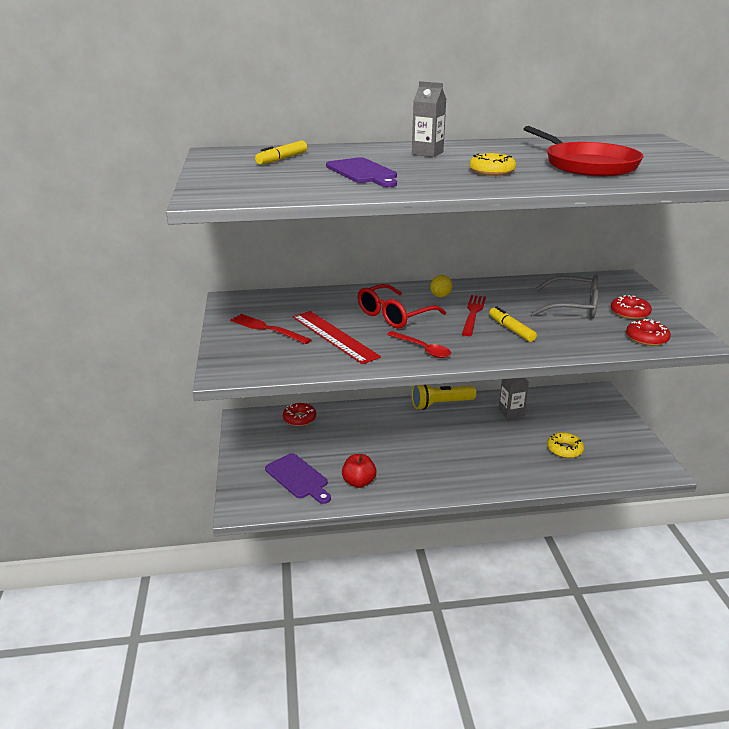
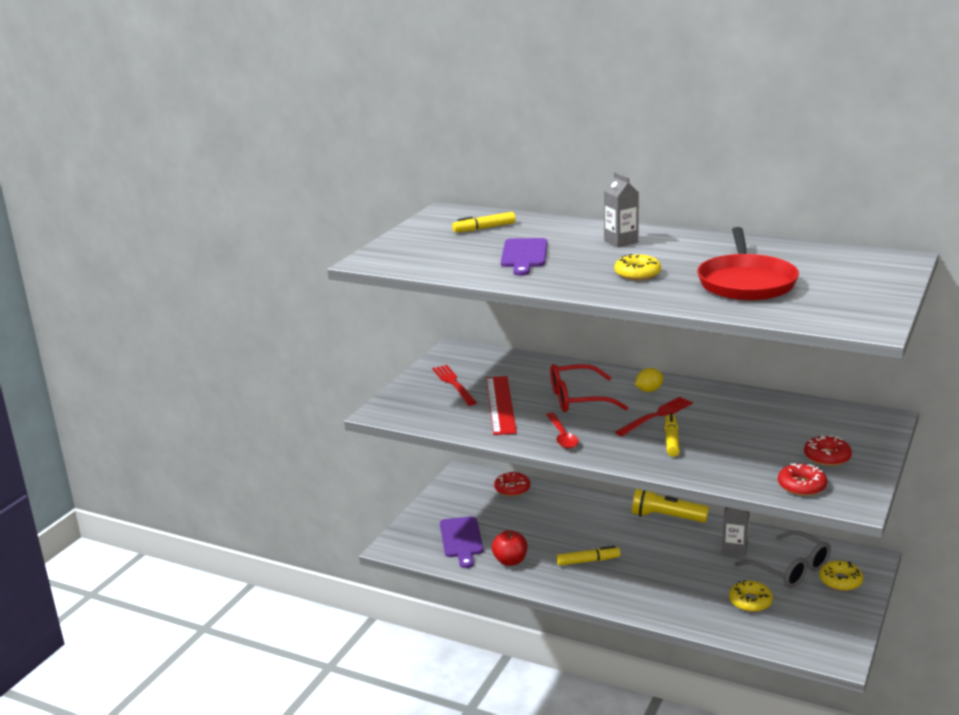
camera: 35 degrees right, 5 degrees down
(420, 459) = (588, 561): none -> yellow marker
(573, 307) = (772, 435): grey glasses -> grey glasses (790, 569)
(600, 413) = (840, 581): none -> yellow donut

